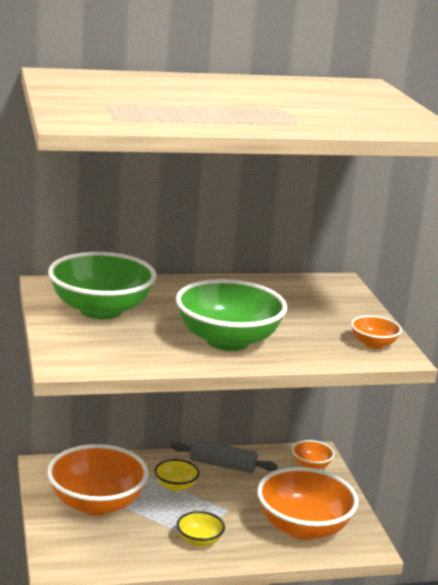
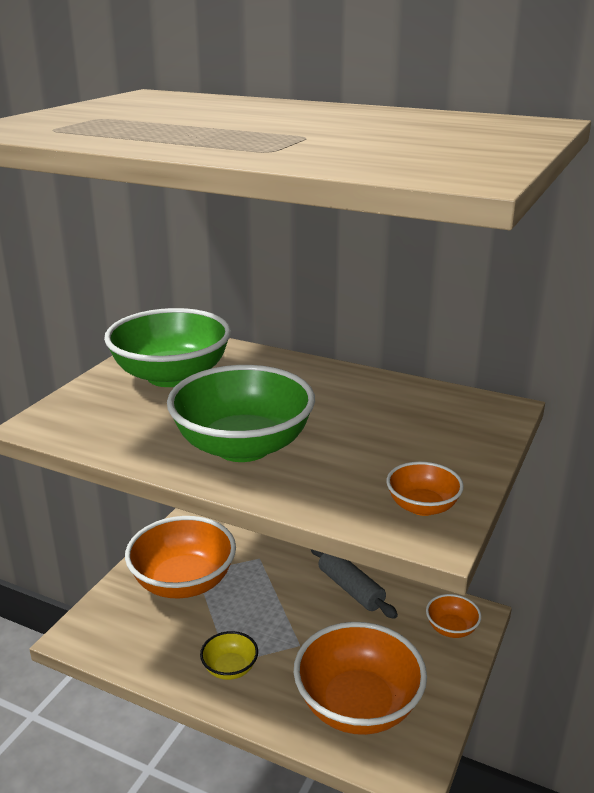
camera: 40 degrees right, 5 degrees up
(175, 486) = (277, 593): yellow bowl -> none

